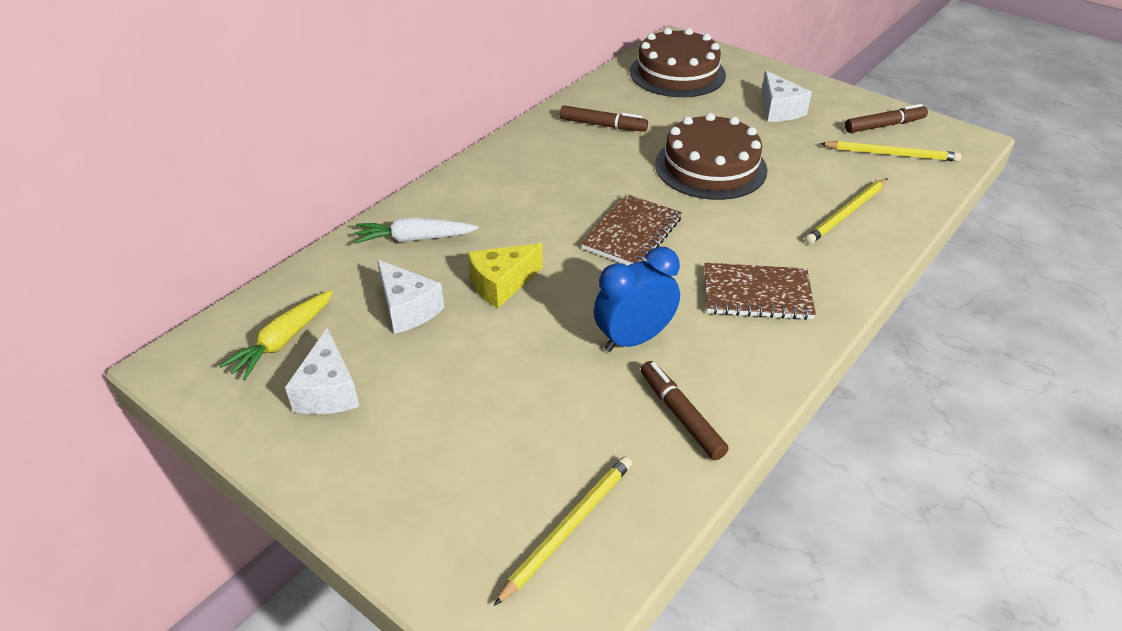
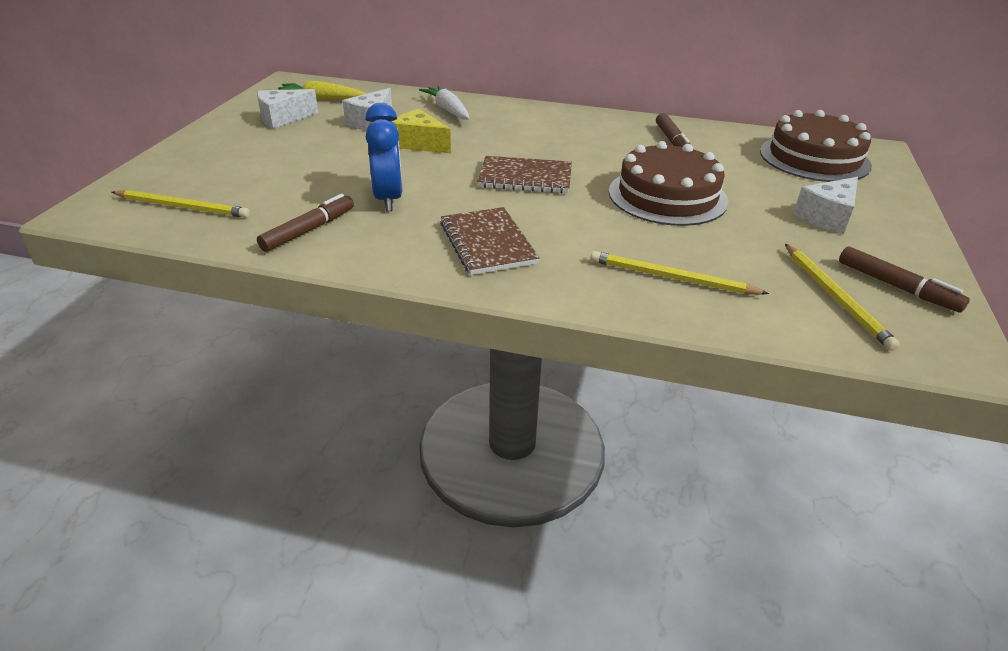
camera: 65 degrees right, 5 degrees down
(634, 339) = (388, 199): blue clock -> blue clock turned 45 degrees clockwise

